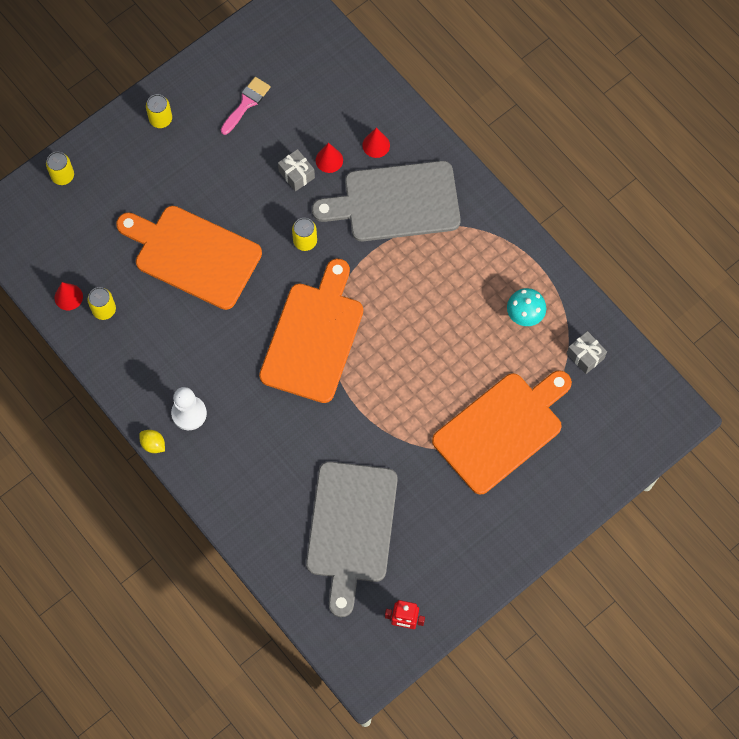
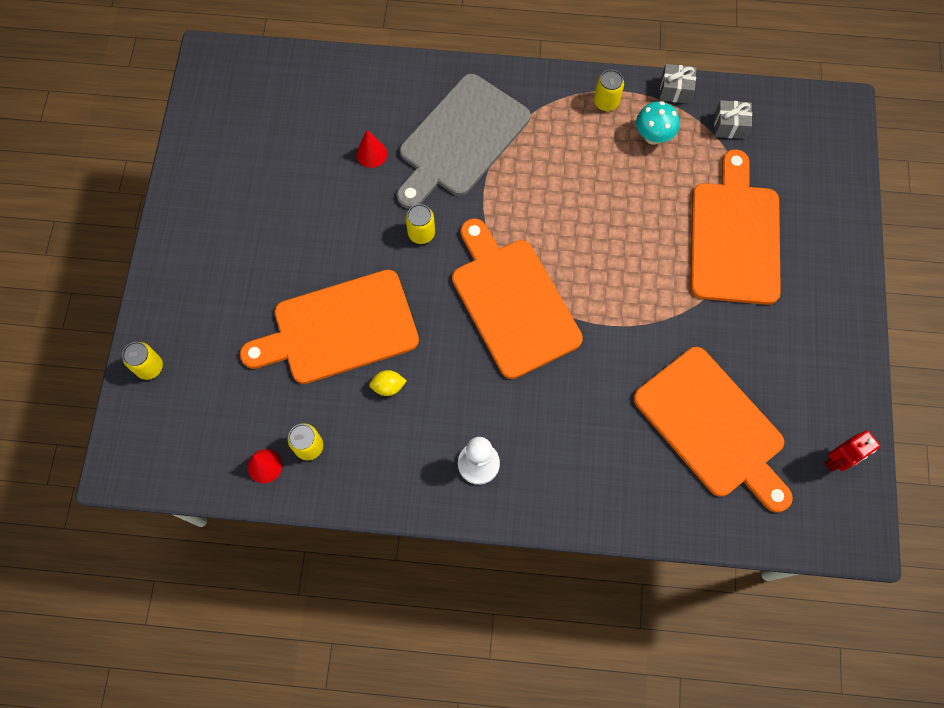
camera: 45 degrees left, 0 degrees up
(153, 444) = (477, 520): yellow lemon -> yellow lemon (388, 386)
(160, 119) = (191, 243): yellow can -> yellow can (606, 102)
(246, 103) = (253, 168): pink brush -> none
(296, 174) = (357, 188): grey gift -> grey gift (675, 90)
(351, 528) = (712, 427): grey cutting board -> orange cutting board
(376, 145) = (397, 110): red cone -> none

